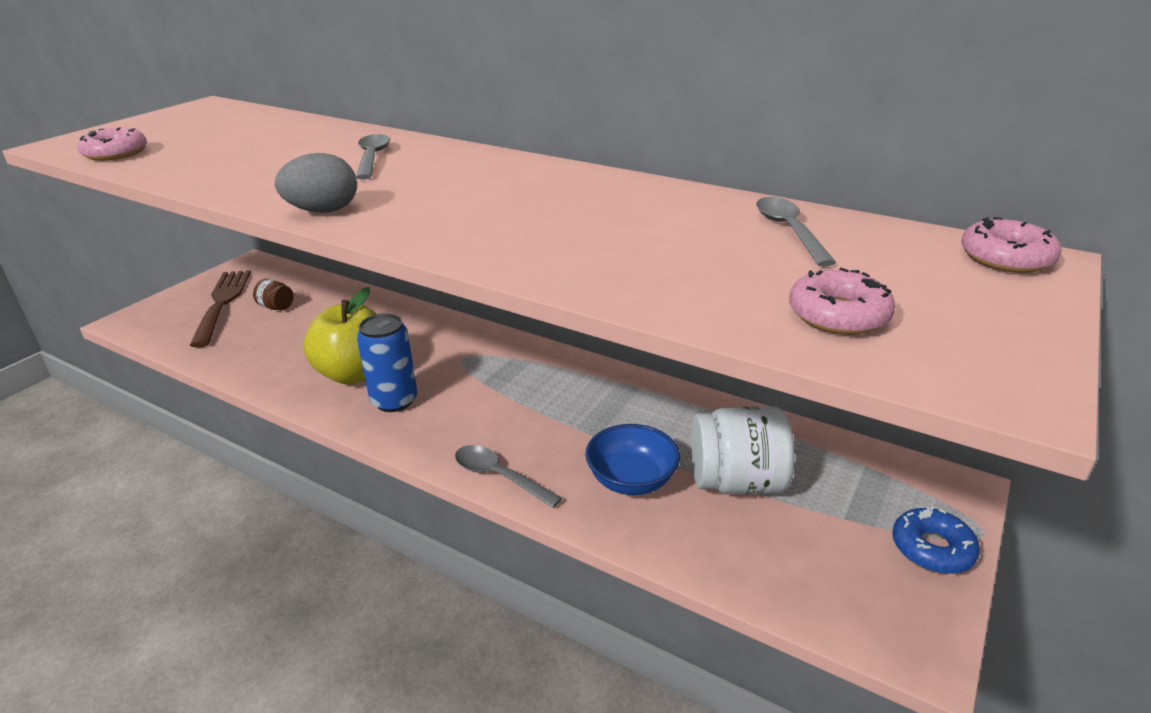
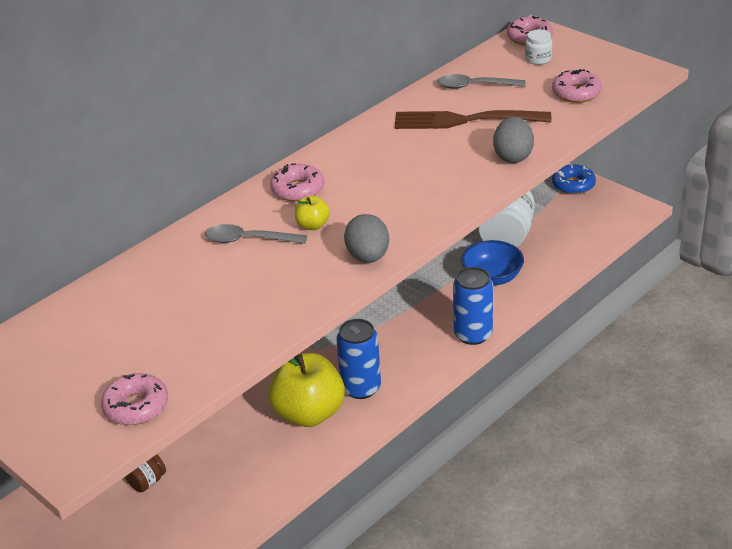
camera: 75 degrees left, 5 degrees up
(222, 303) = (111, 531): brown fork -> brown fork (464, 120)
(397, 179) = (312, 225): none -> yellow apple
(473, 165) = (298, 189): none -> pink donut
(499, 476) = (473, 334): grey spoon -> blue can
(585, 275) = (513, 156): none -> grey egg
(933, 271) = (538, 59): none -> white jar

